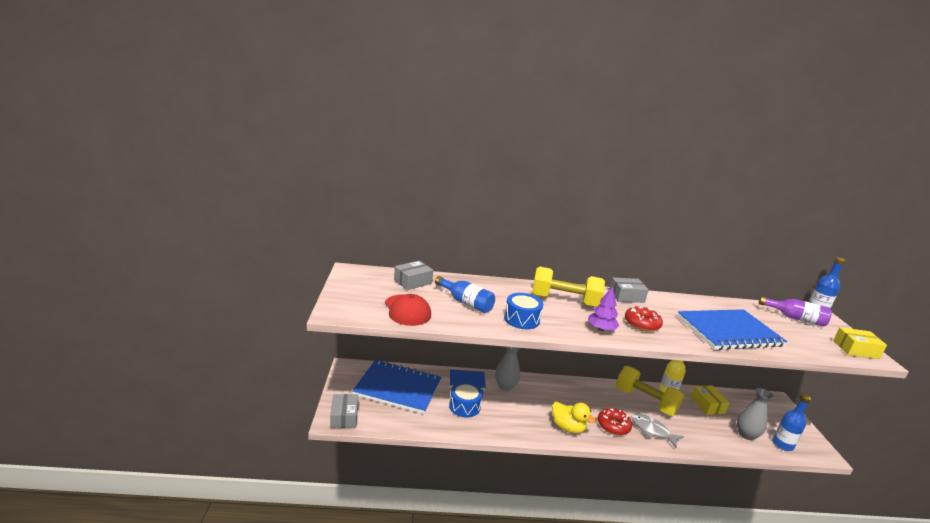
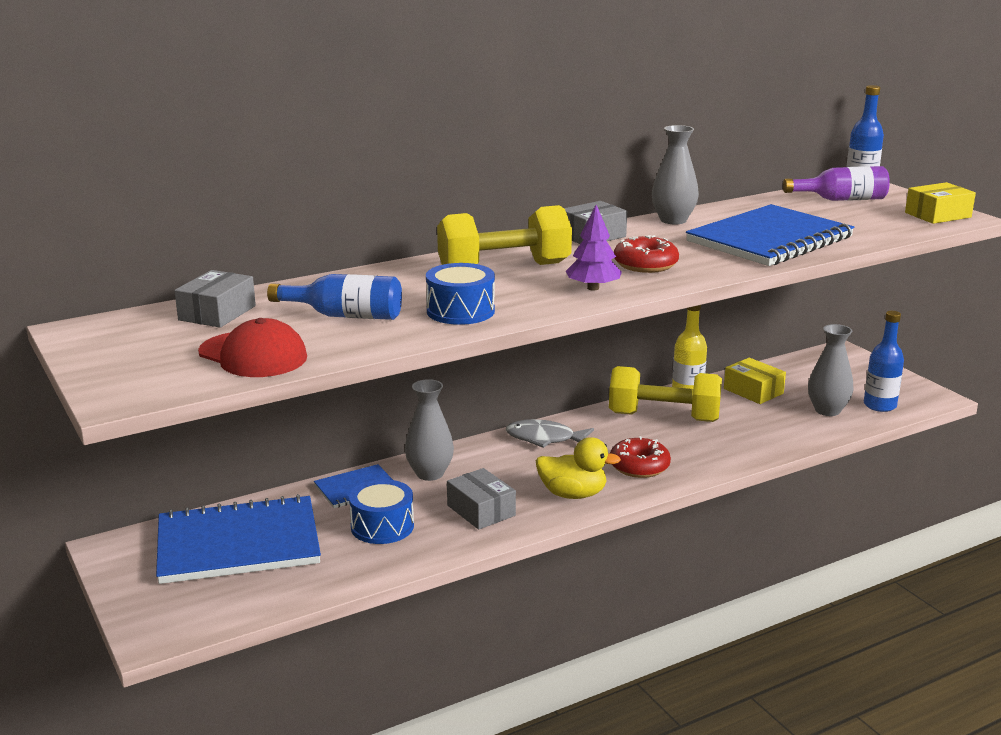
camera: 25 degrees left, 0 degrees up
(344, 417) = (171, 623): grey box -> grey box (481, 510)
(652, 430) = (699, 452): grey fish -> grey fish (545, 439)
(679, 300) = (673, 220): none -> grey vase

